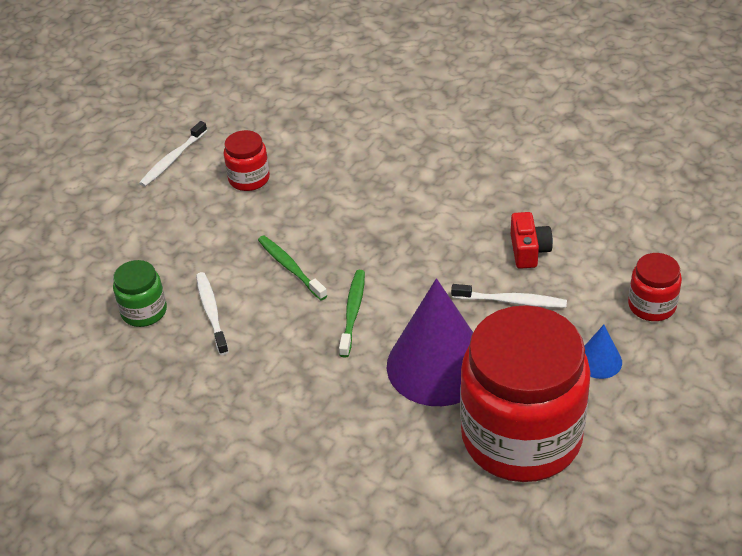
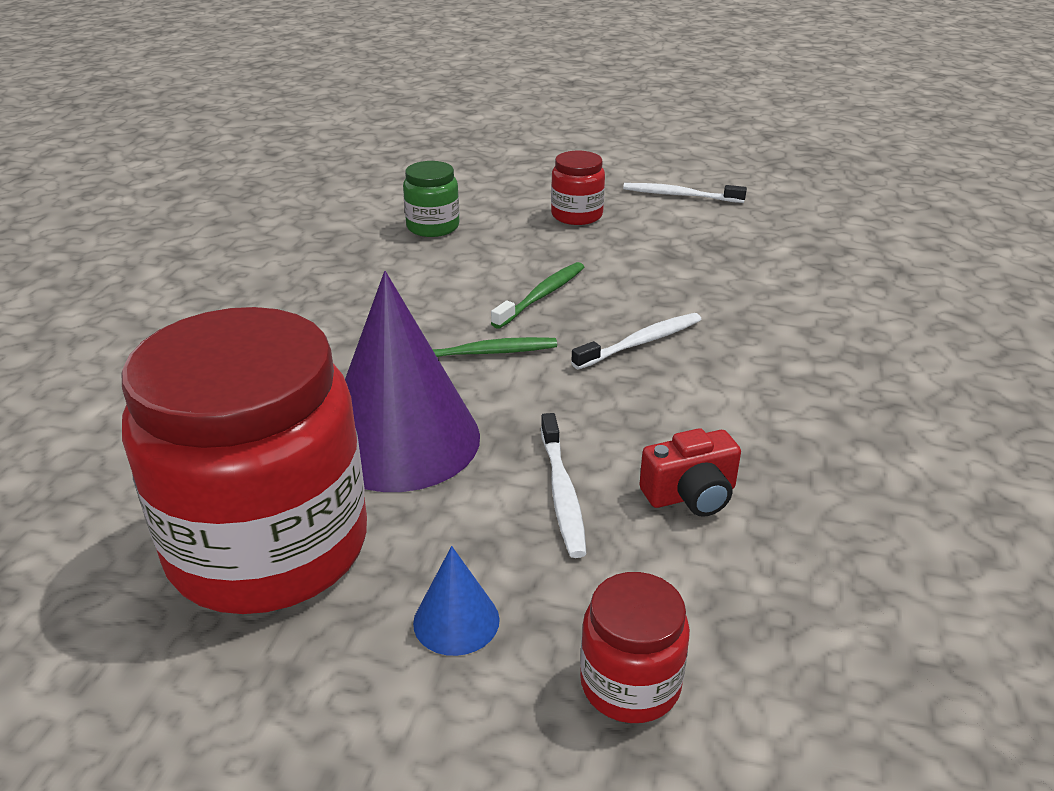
camera: 70 degrees right, 10 degrees down
(211, 312) = (445, 262): white toothbrush -> white toothbrush (641, 342)
(249, 179) = (682, 242): red jar -> red jar (577, 215)

